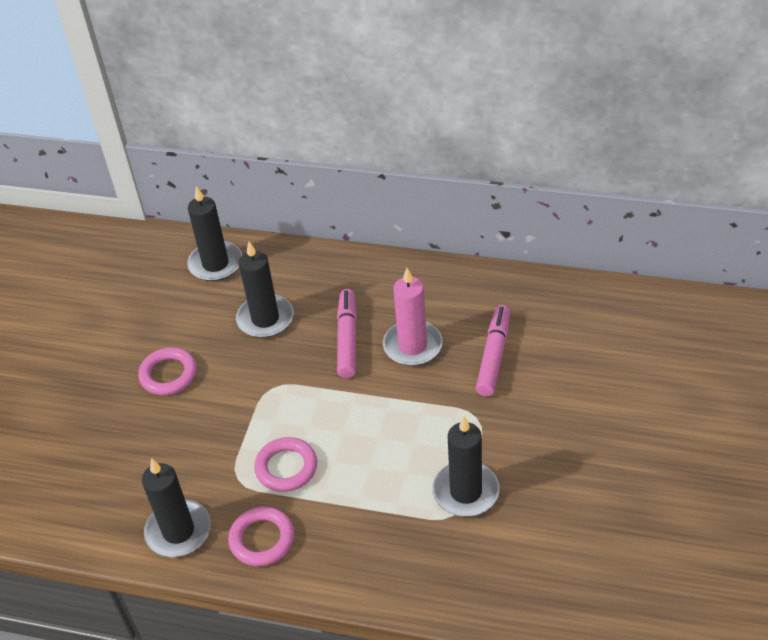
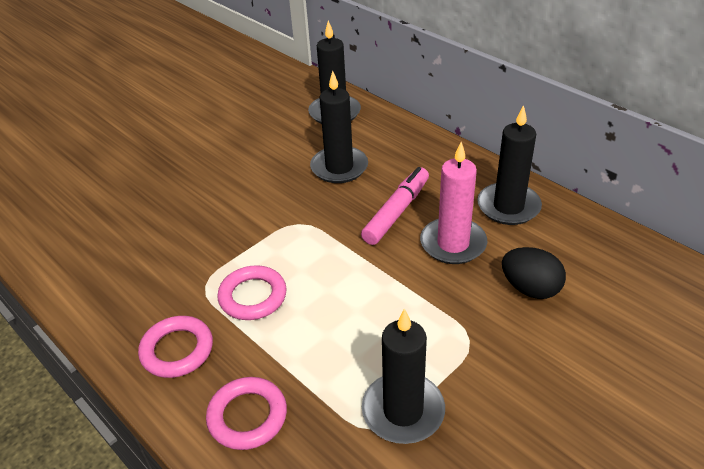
camera: 30 degrees right, 5 degrees down
(168, 374) = (227, 177): pink ring -> pink ring (247, 416)
(178, 531) = (120, 305): black candle -> black candle (508, 206)
(494, 356) = (530, 288): pink marker -> black egg

